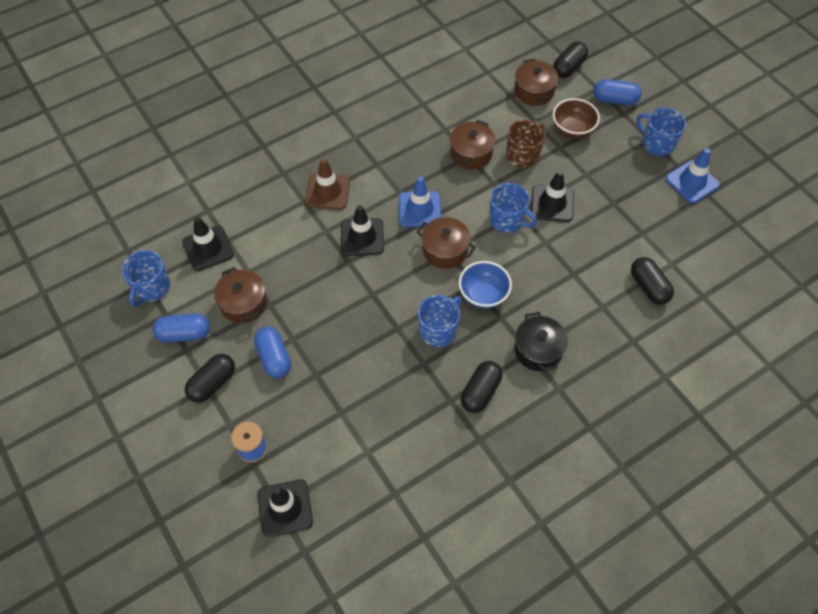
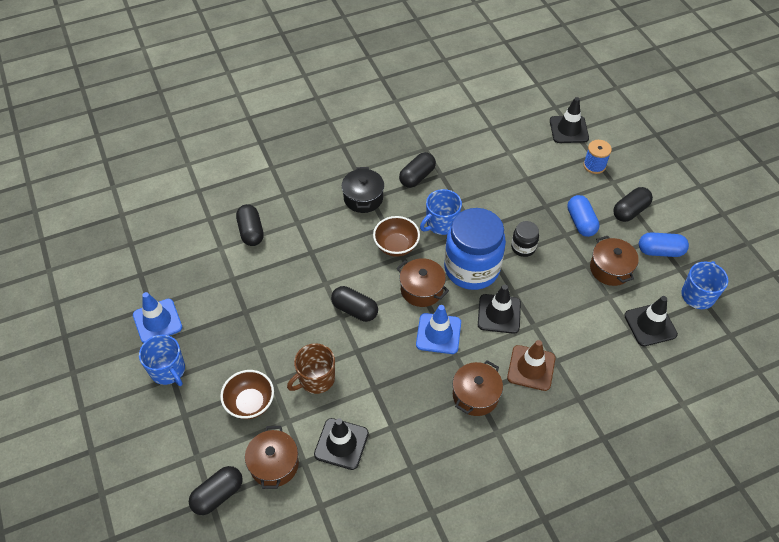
camera: 170 degrees left, 5 degrees down
(341, 314) = (523, 247): none -> black jar
(396, 281) = (471, 268): none -> blue jar
(471, 153) = (371, 390): brown pot -> brown pot (475, 395)
(483, 294) = (396, 246): blue bowl -> brown bowl
(507, 220) = (355, 310): blue mug -> black capsule
(552, 203) = (305, 320): black traffic cone -> black traffic cone (341, 444)
(615, 100) = (185, 435): blue capsule -> none

